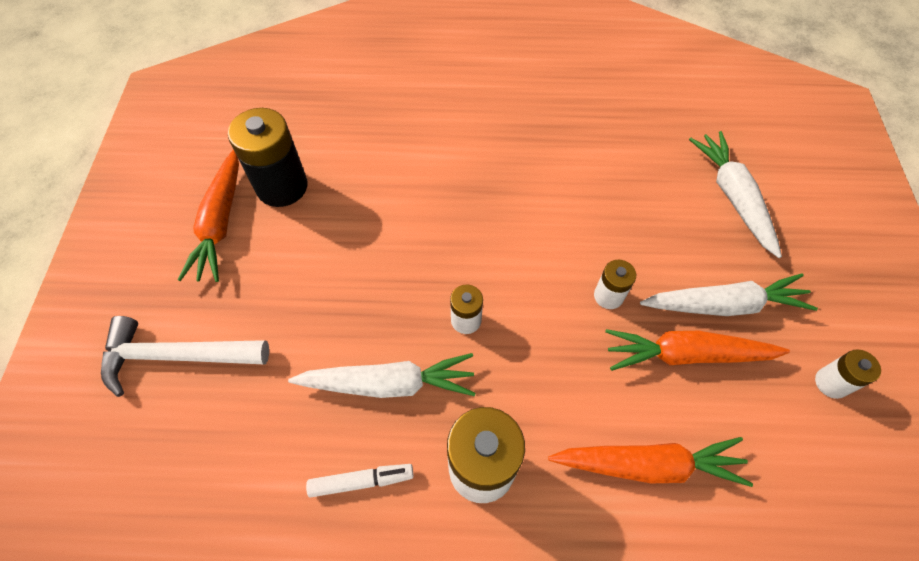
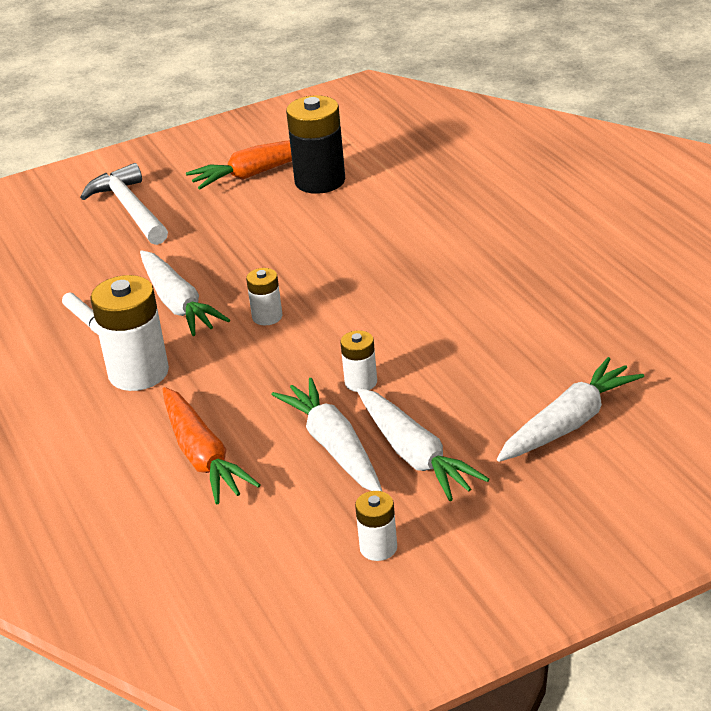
camera: 65 degrees right, 25 degrees down
(686, 355) = (334, 446): orange carrot -> white carrot

